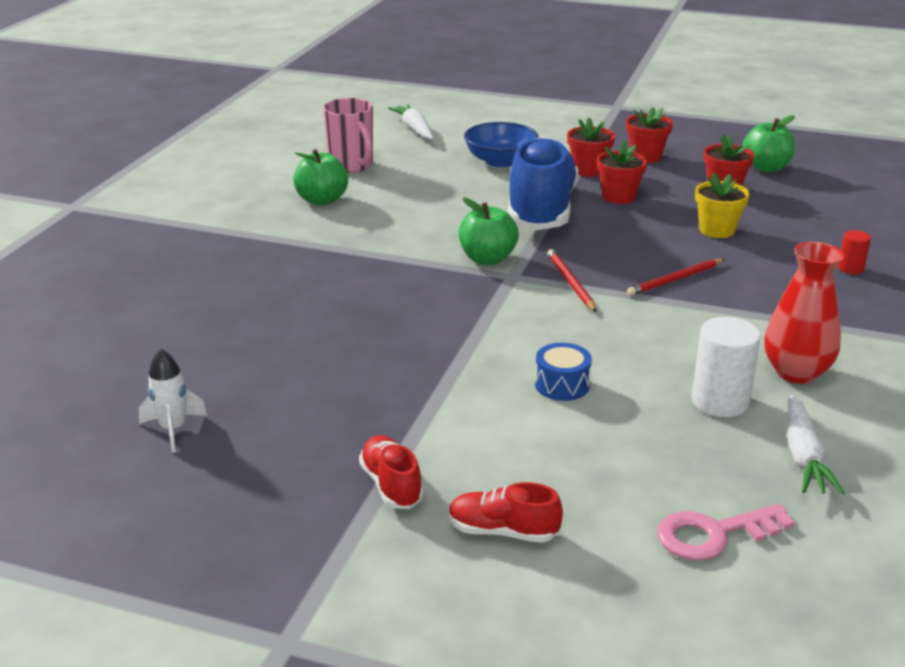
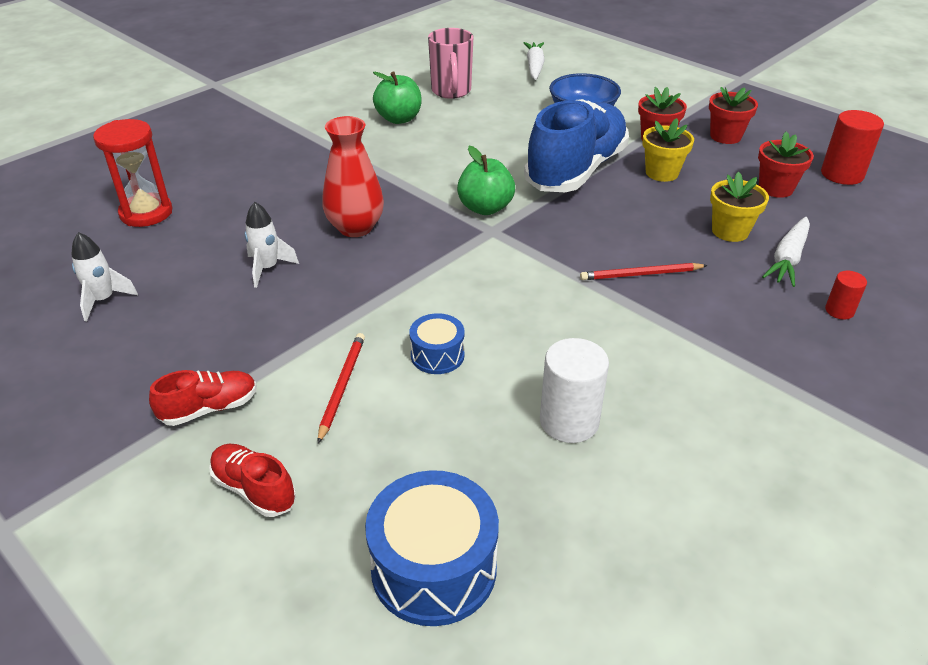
camera: 25 degrees right, 10 degrees up
(131, 342) = (146, 213): none -> red hourglass
(324, 358) = (268, 268): none -> white rocket
(391, 485) = (209, 408): red shoe -> red shoe turned 60 degrees clockwise
(570, 282) = (538, 251): red pencil -> red pencil (342, 386)
(618, 197) = (662, 173): red flower pot -> yellow flower pot
(713, 534) = (434, 568): pink key -> blue drum
(766, 168) = (842, 174): green apple -> red cylinder
(796, 372) = (676, 413): red vase -> red vase (355, 227)
(803, 456) = (600, 512): white carrot -> white carrot (788, 259)

